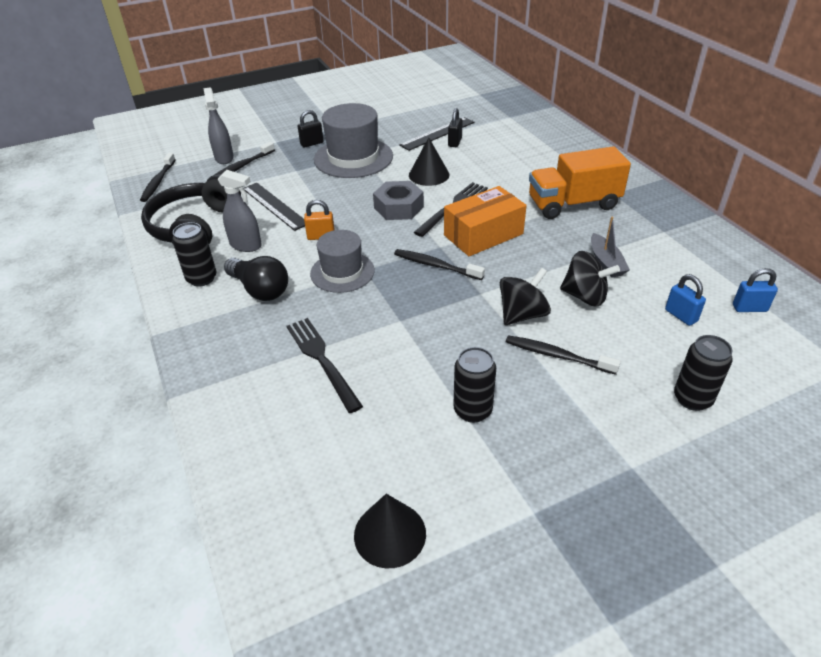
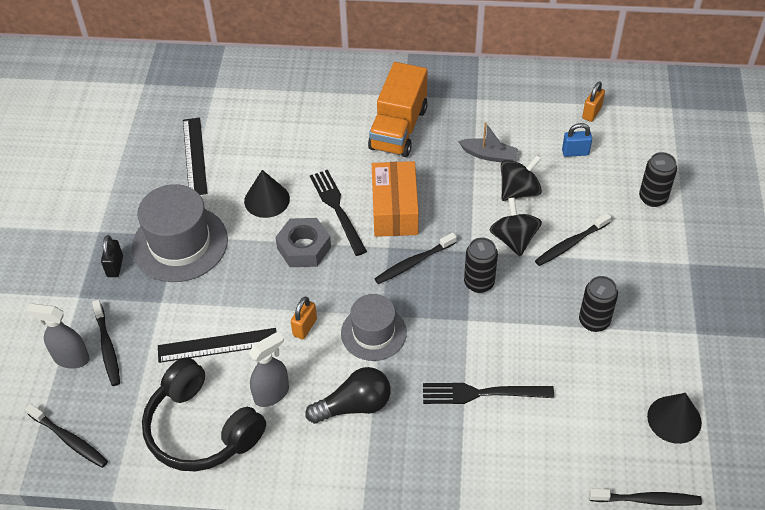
camera: 60 degrees left, 10 degrees up
(202, 278) = (301, 448): black can -> black can (479, 283)
(261, 546) = (647, 500): none -> black toothbrush
(455, 142) = (224, 151): black padlock -> none
(749, 308) = (591, 113): blue padlock -> orange padlock

